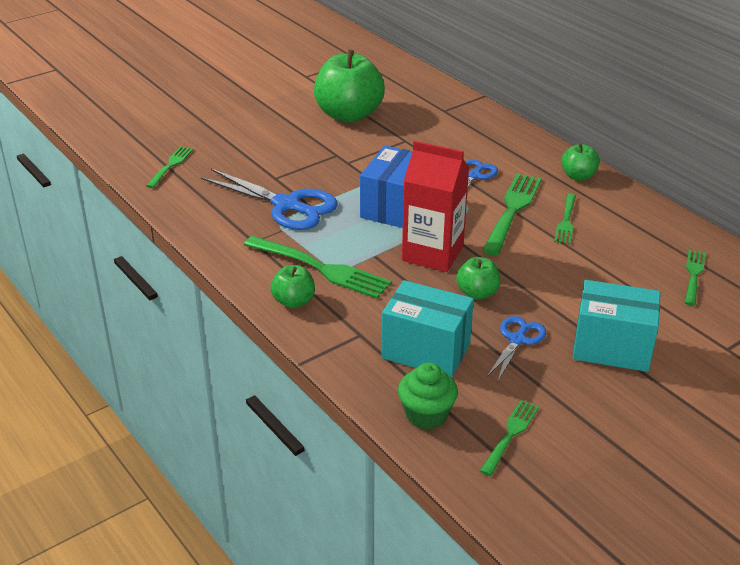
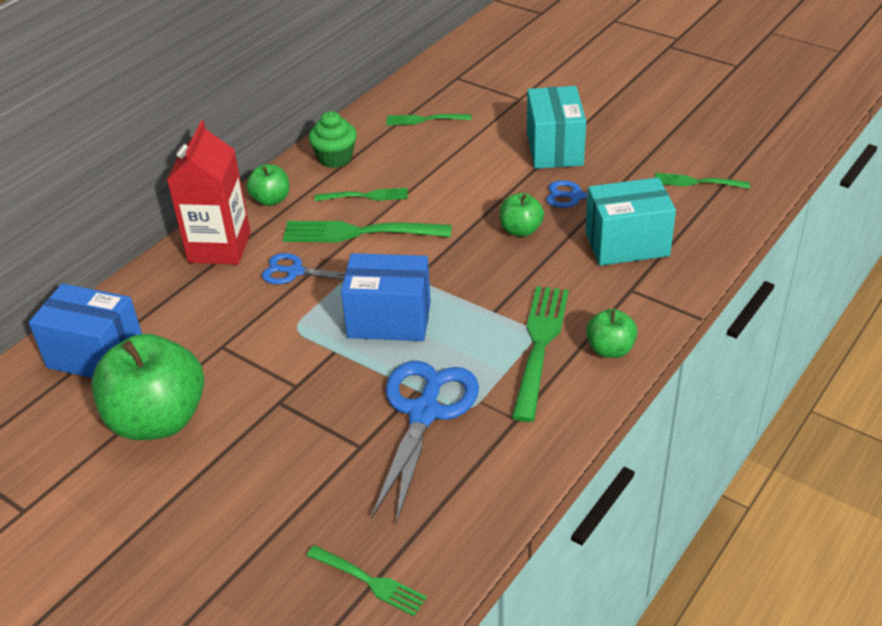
camera: 105 degrees left, 5 degrees up
(170, 166) = (368, 581): green fork -> green fork turned 150 degrees counterclockwise
(423, 99) = (96, 355): none -> blue box
(426, 351) = (627, 244): turquoise box -> turquoise box turned 75 degrees clockwise
(426, 415) = (708, 227): green cupcake -> green cupcake (335, 158)
(432, 253) = (468, 271): red carton -> red carton (219, 247)

